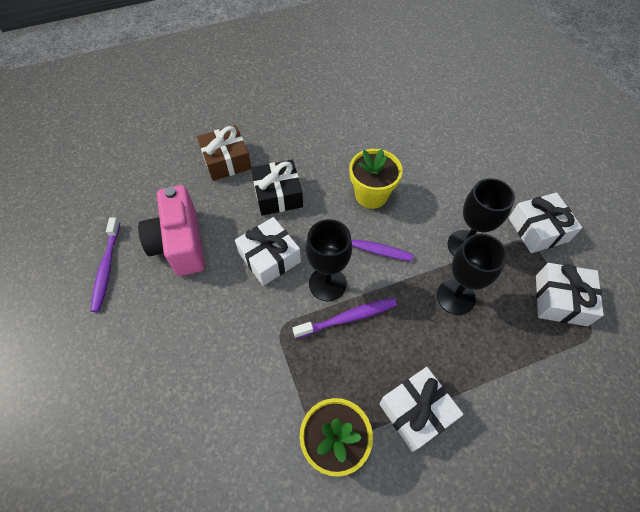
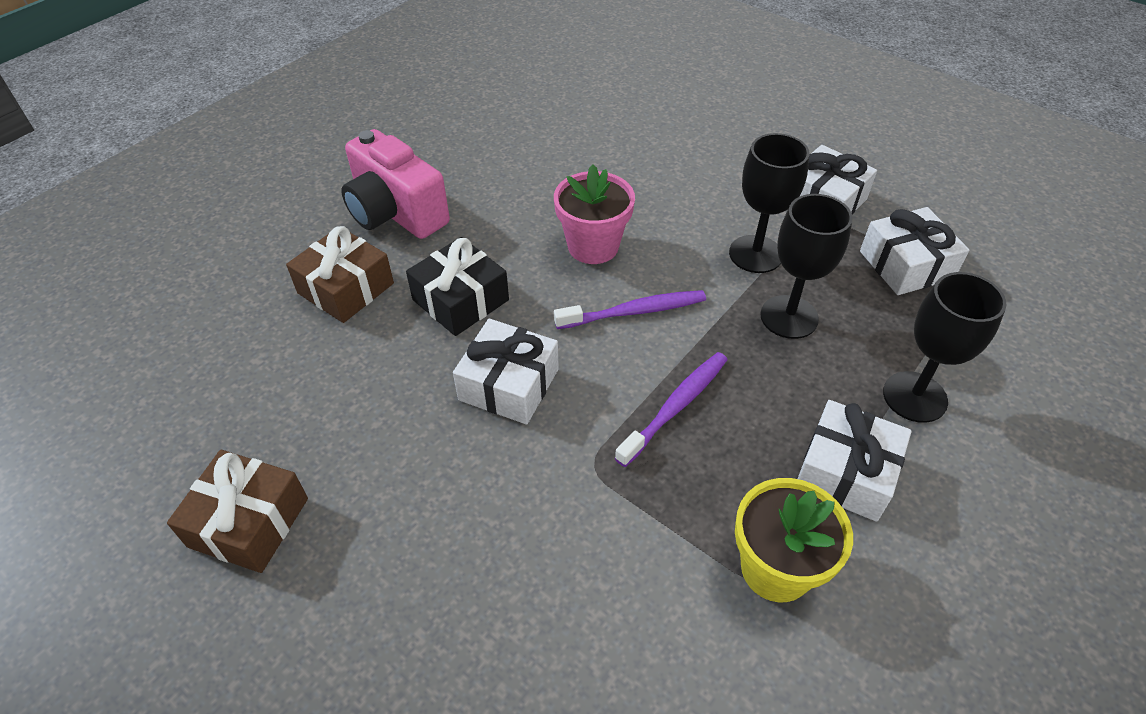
camera: 30 degrees left, 10 degrees down
(106, 268) = (249, 522): purple toothbrush -> brown gift
(180, 244) = (353, 430): pink camera -> pink camera (395, 213)
(327, 284) = (616, 379): black goblet -> black goblet (914, 397)
(371, 195) = (593, 246): yellow flower pot -> pink flower pot

